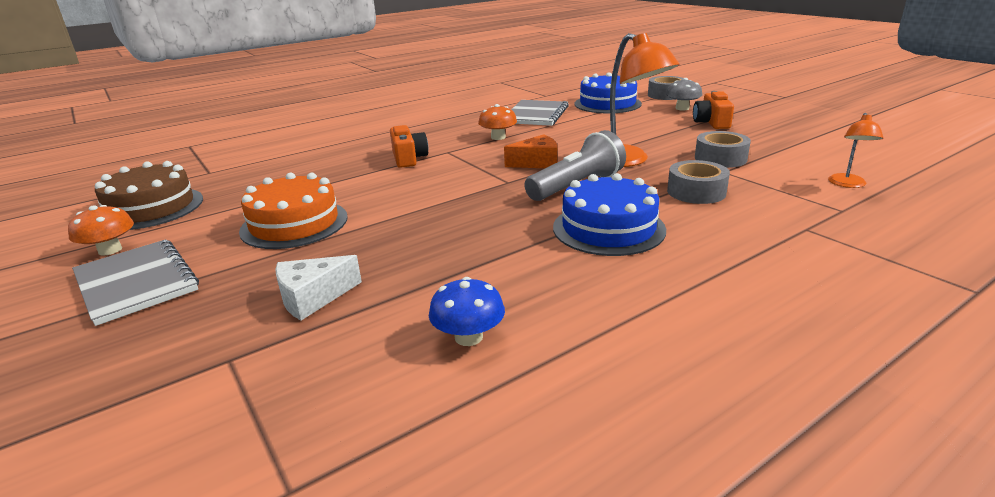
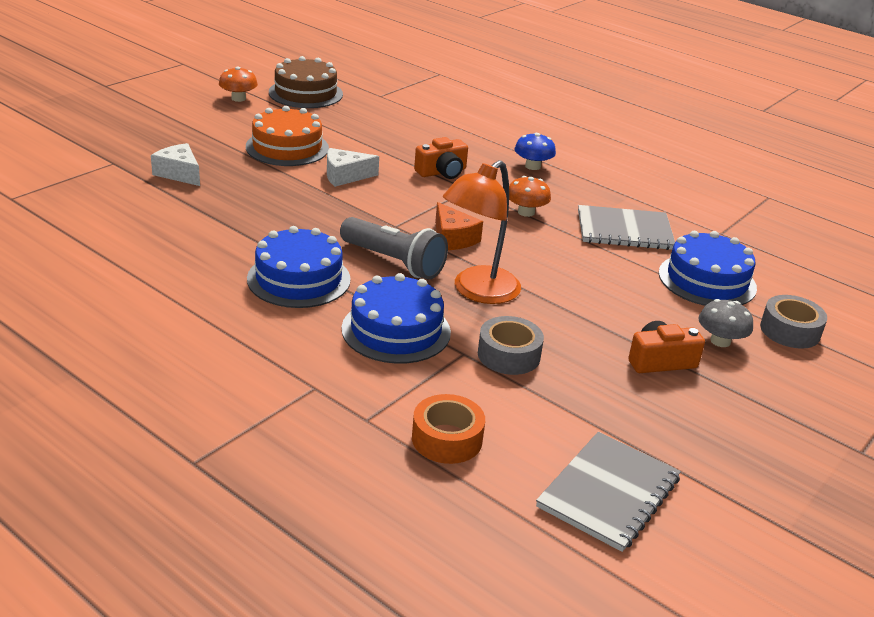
camera: 70 degrees right, 5 degrees up
(136, 283) = (196, 117): grey notebook -> grey notebook (608, 492)
(390, 197) = (345, 176): none -> white cheese
(468, 337) = (131, 229): blue mushroom -> blue mushroom (532, 166)
(696, 192) = (396, 330): grey tape -> blue cake
(847, 184) = (447, 439): orange lamp -> orange tape

